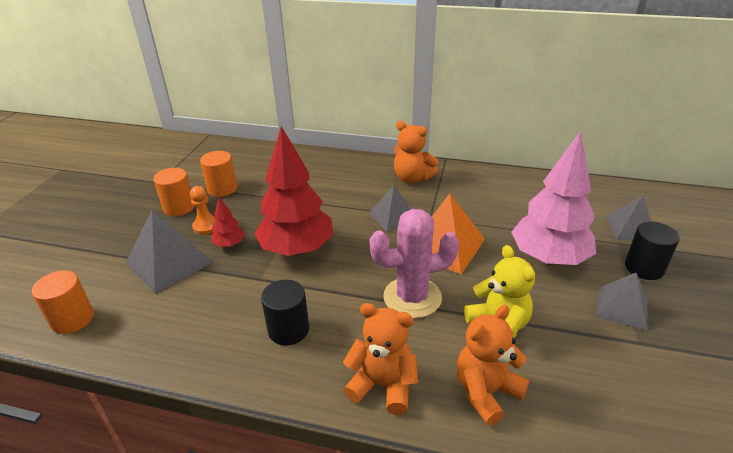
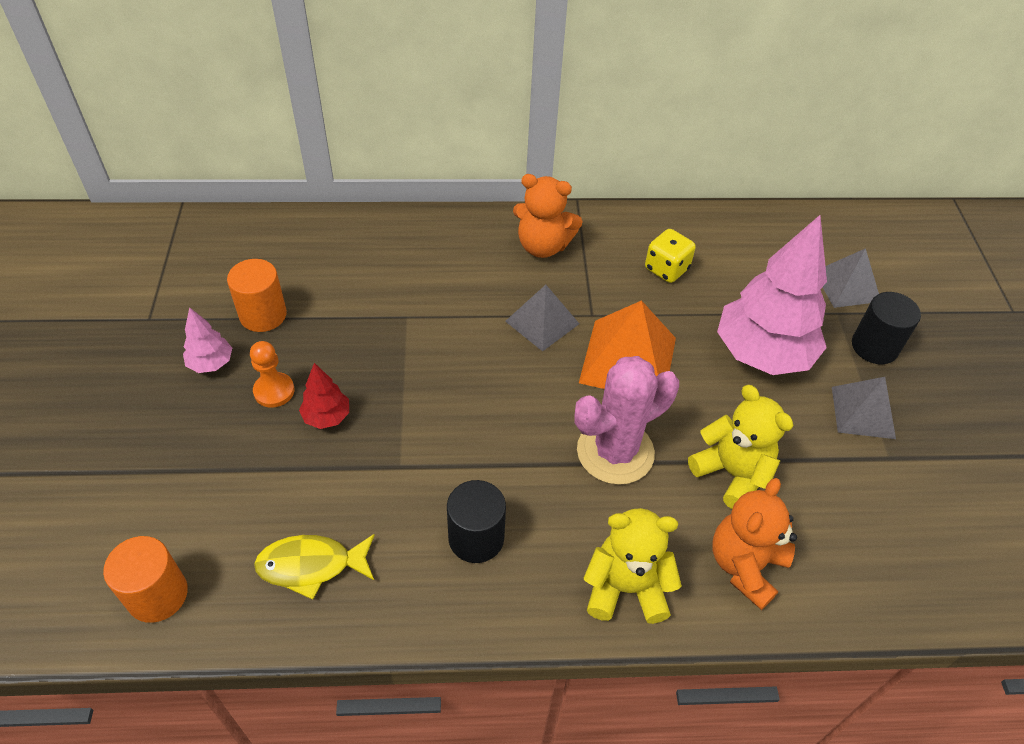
camera: 20 degrees left, 15 degrees up
(169, 262) = (250, 467): grey pyramid -> none
(173, 323) = (311, 565): none -> yellow fish
(179, 207) = (211, 363): orange cylinder -> pink tree
(297, 249) = (429, 405): red tree -> none
(383, 385) = (626, 588): orange teddy bear -> yellow teddy bear
(493, 201) = (666, 269): none -> yellow dice

